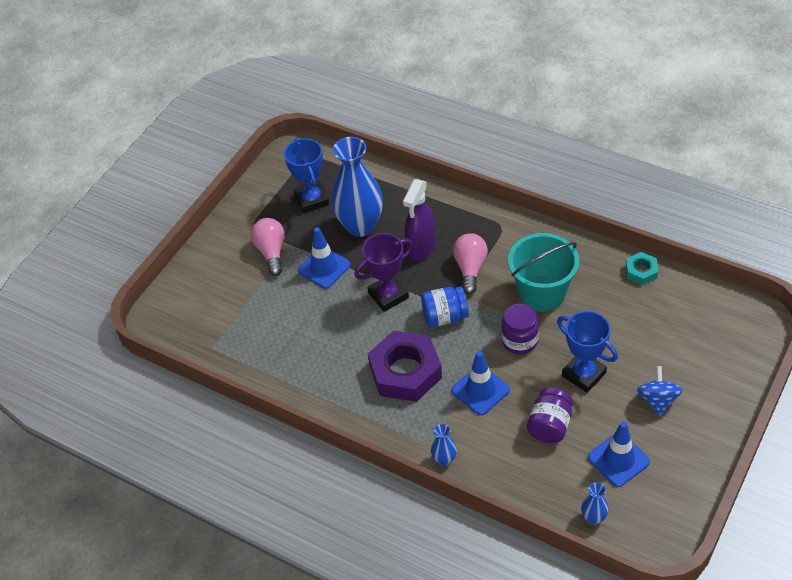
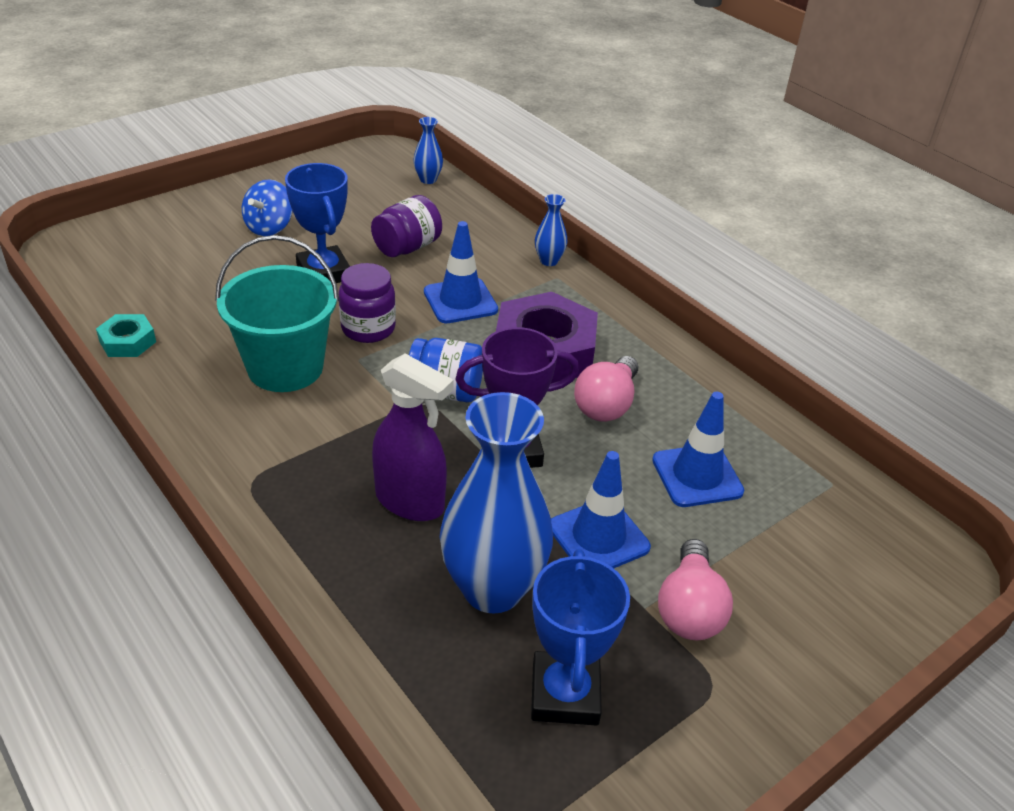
camera: 165 degrees left, 10 degrees down
(421, 248) = (410, 502): purple spray bottle -> purple spray bottle turned 75 degrees clockwise
(470, 268) = (357, 438): pink light bulb -> pink light bulb (606, 404)
(618, 460) = (362, 203): blue traffic cone -> blue traffic cone (697, 476)

